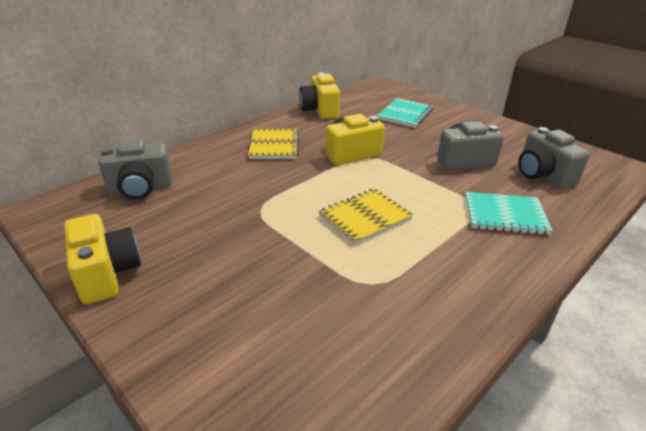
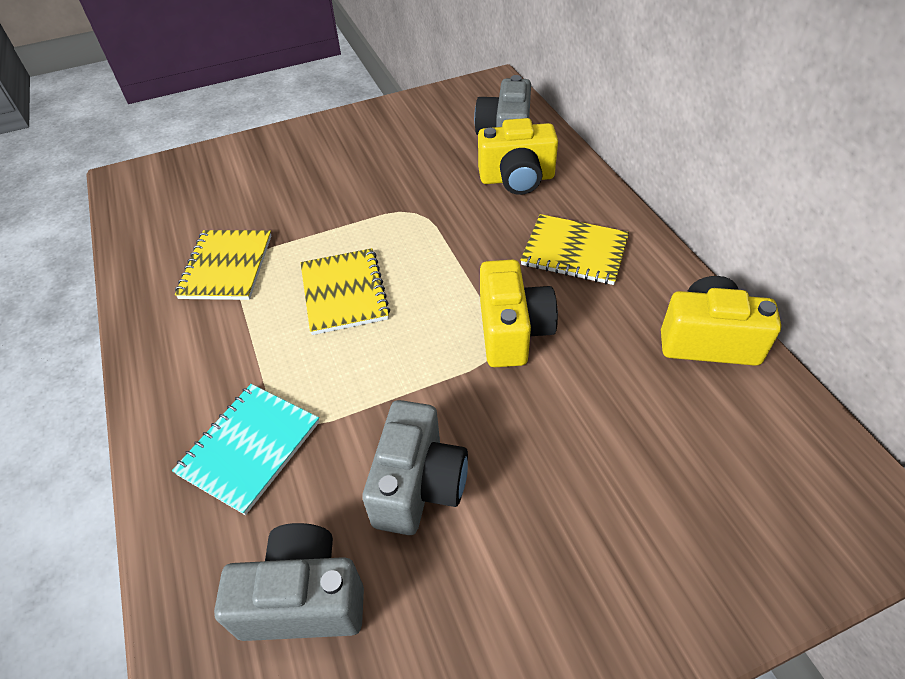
camera: 115 degrees right, 15 degrees up
(107, 274) = (374, 119): yellow camera -> yellow camera (517, 179)
(382, 292) = (227, 267): none -> yellow notebook
(405, 114) = (660, 486): turquoise notebook -> none

